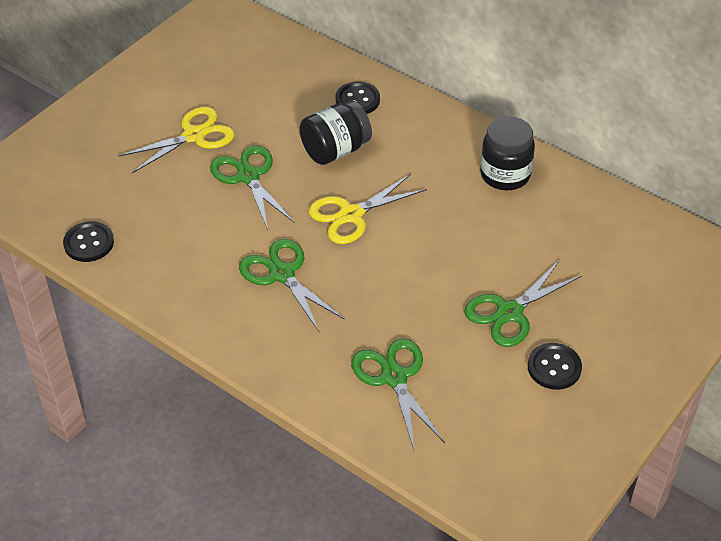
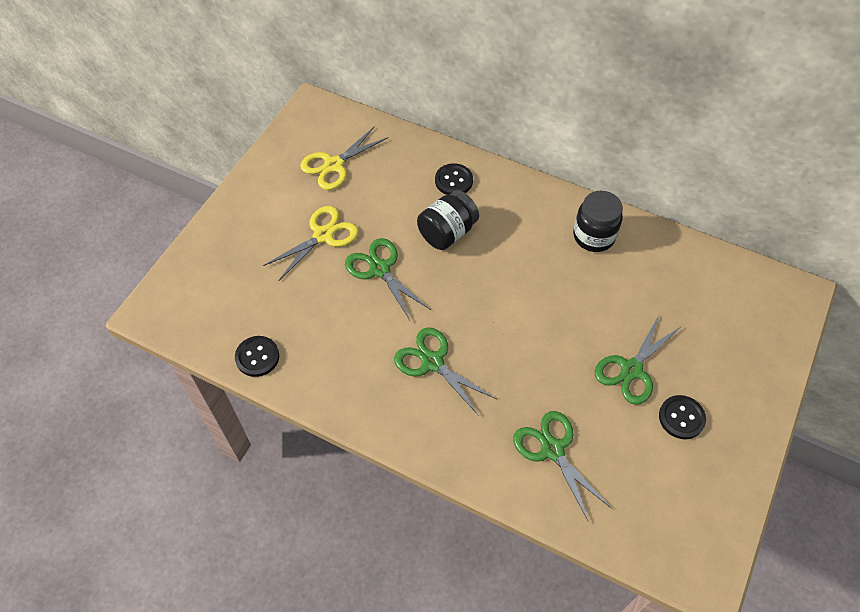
camera: 10 degrees left, 10 degrees up
(351, 215) = (476, 294): yellow scissors -> yellow scissors (333, 165)

